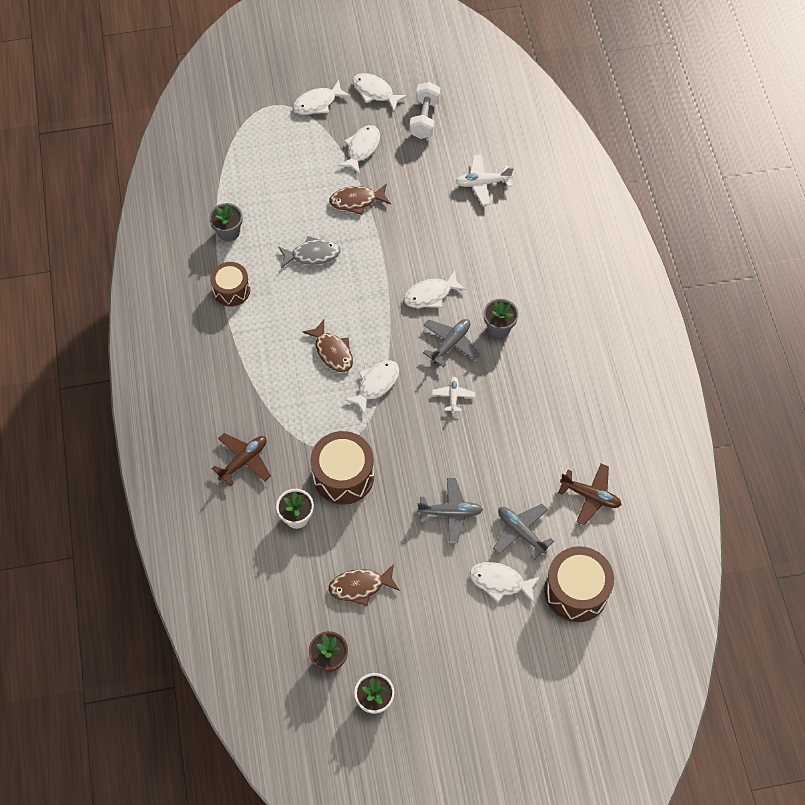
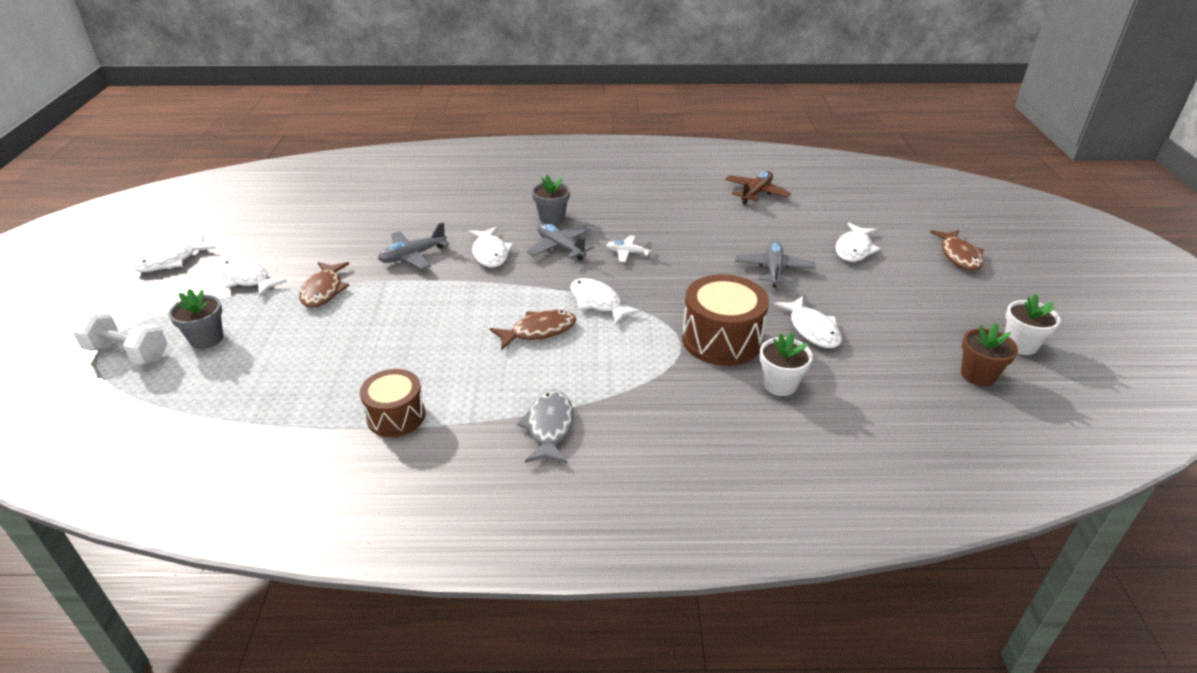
camera: 80 degrees left, 25 degrees down
(228, 232) = (290, 410): grey flower pot -> grey flower pot (206, 339)
(244, 460) = (689, 428): brown plane -> none
(312, 255) = (382, 334): grey fish -> grey fish (549, 427)
(318, 103) = (141, 306): white fish -> white fish (812, 329)
(360, 586) = (873, 341): brown fish -> brown fish (959, 256)
(424, 119) = (245, 232): white dumbbell -> white dumbbell (128, 353)
(482, 183) = (364, 207): white plane -> none
(521, 532) = (796, 232): grey plane -> grey plane (412, 256)
(576, 591) = (858, 211): brown drum -> none

